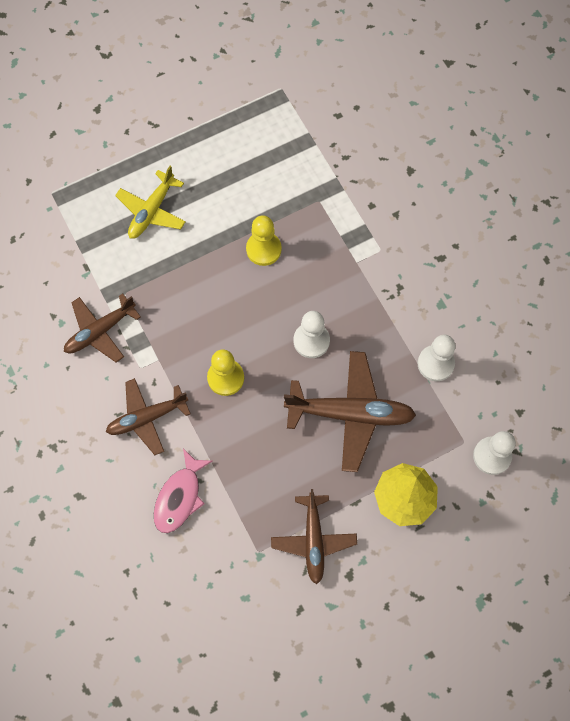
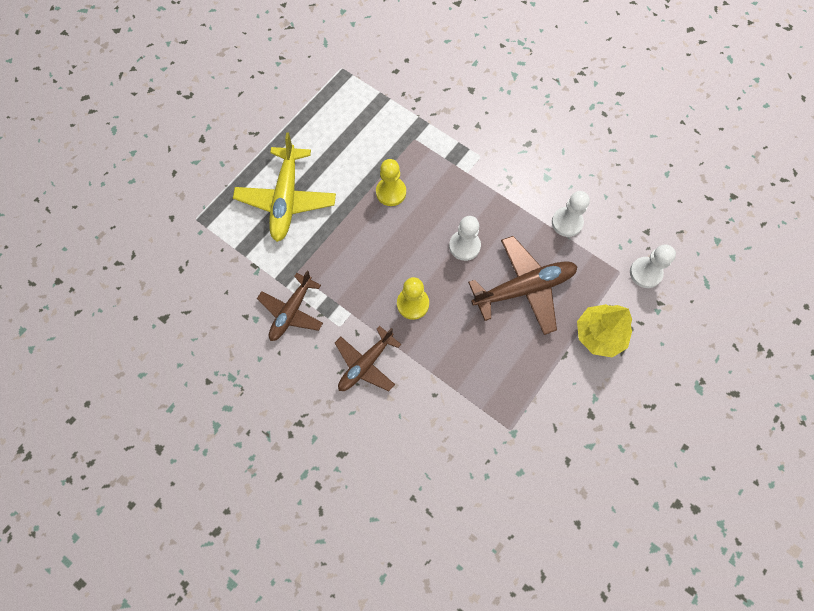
camera: 25 degrees left, 0 degrees up
(152, 211) = (286, 199): yellow plane -> yellow plane, size x1.51
(180, 497) = (425, 415): pink fish -> none
(313, 540) = (549, 400): brown plane -> none

